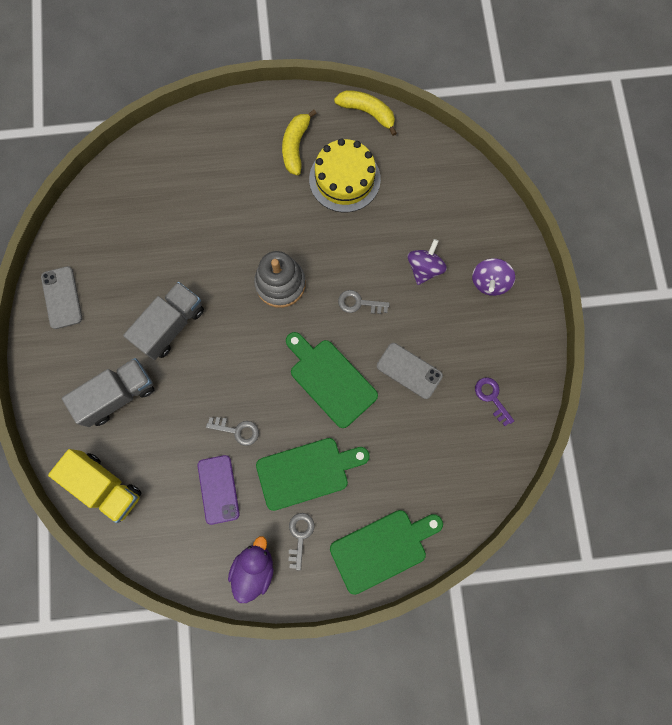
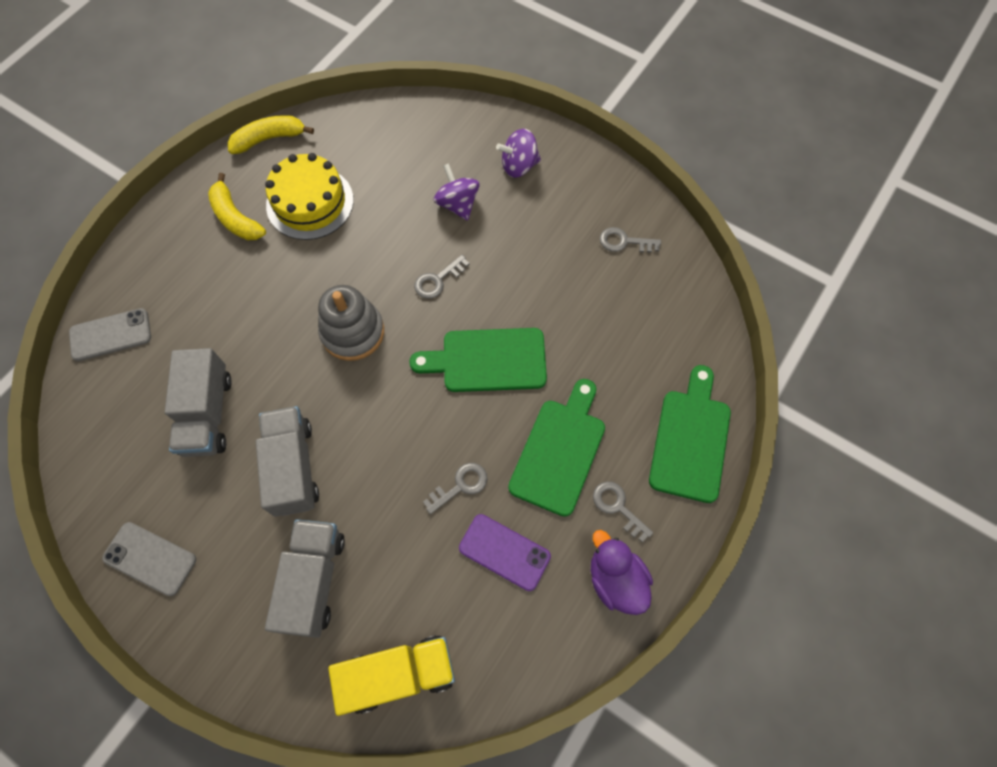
camera: 50 degrees left, 10 degrees down
(163, 250) = (207, 414): none -> grey truck
(409, 370) = (540, 287): grey phone -> grey phone (111, 335)
(489, 282) = (519, 166): purple spinning top -> purple spinning top turned 105 degrees clockwise
(491, 397) = (624, 242): purple key -> grey key

